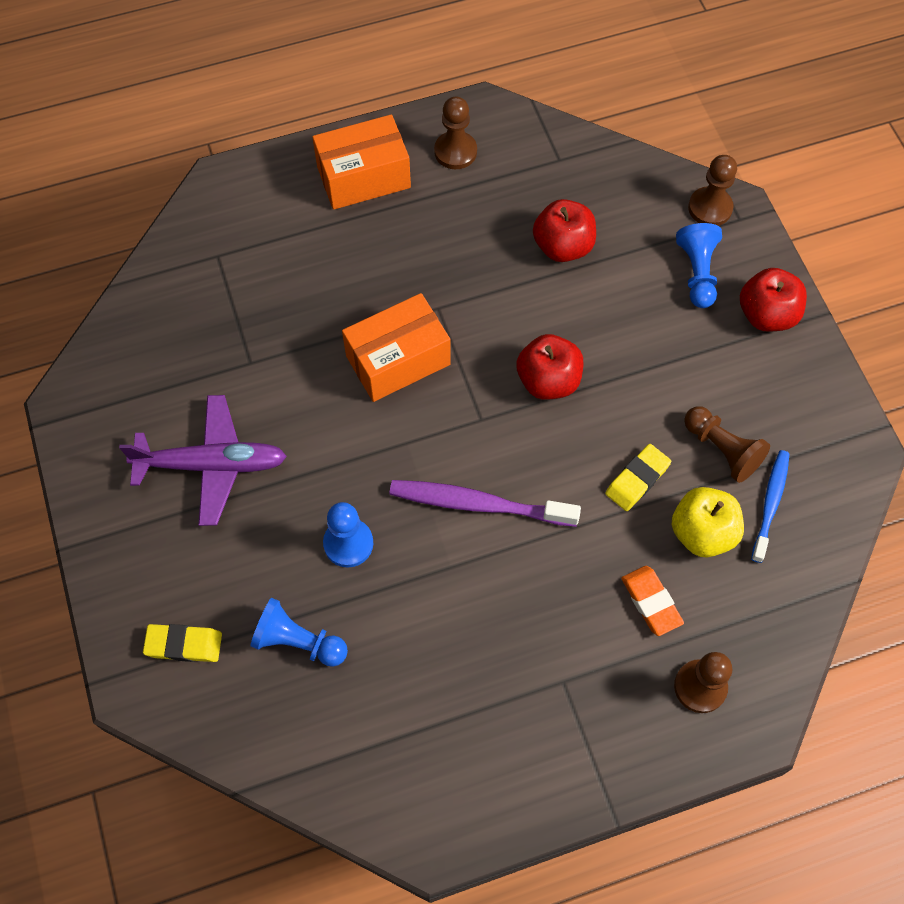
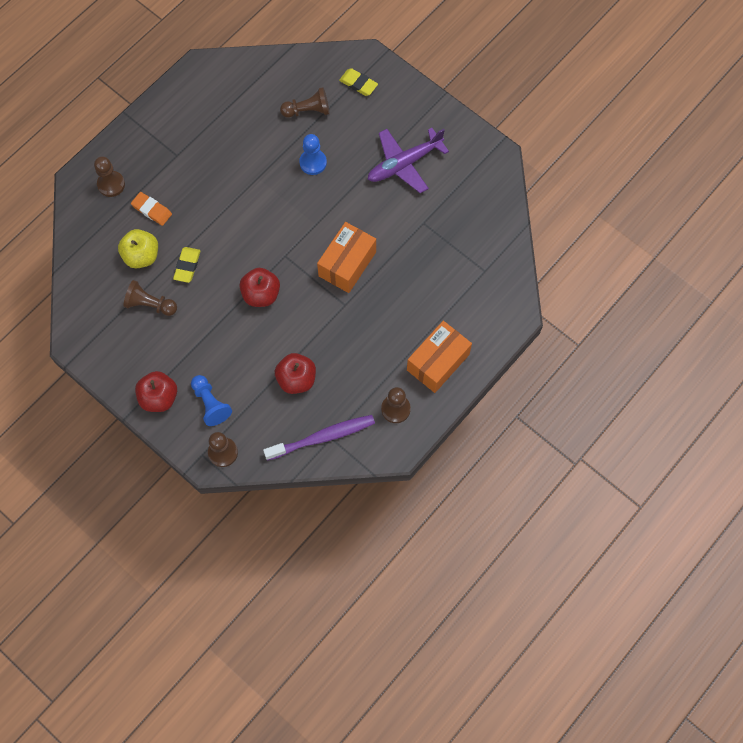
camera: 150 degrees right, 5 degrees up
(184, 644) = (358, 84): yellow eraser -> yellow eraser turned 60 degrees clockwise
(298, 641) = (308, 110): blue pawn -> brown pawn
(478, 504) = (261, 213): purple toothbrush -> purple toothbrush (322, 437)
(770, 504) = (113, 288): blue toothbrush -> none

